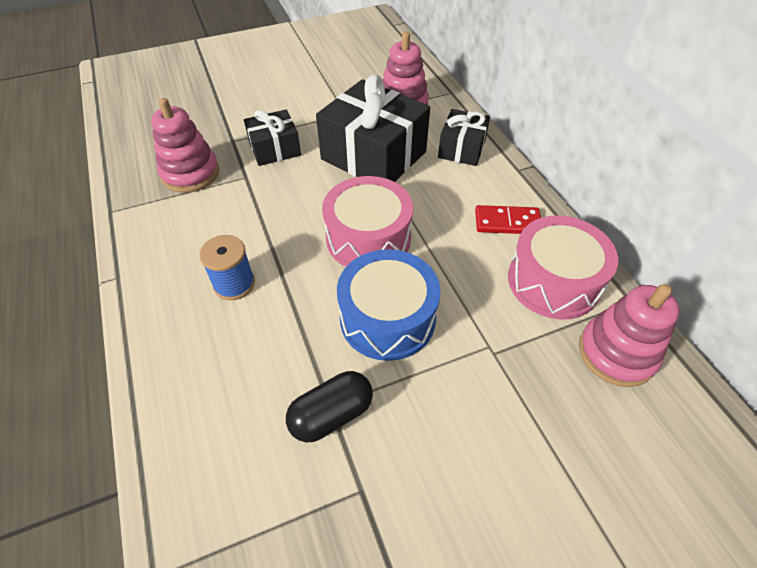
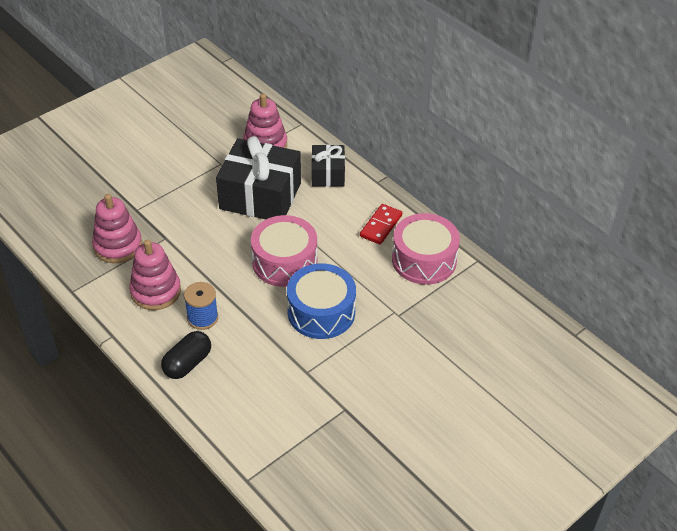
camera: 20 degrees left, 5 degrees down
(275, 149) = (176, 209): black gift -> none
(331, 415) = (309, 377): black capsule -> black capsule (187, 363)
(507, 222) = (381, 226): red domino -> red domino turned 45 degrees counterclockwise
(616, 353) = (474, 295): pink stacking toy -> pink stacking toy (156, 291)

